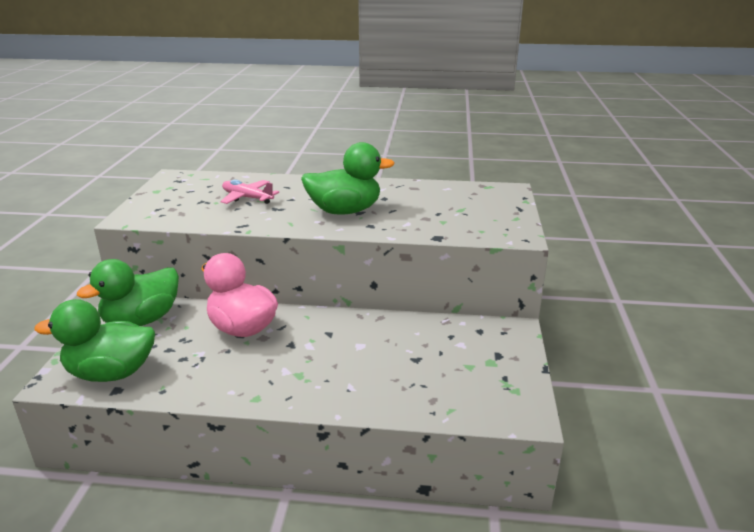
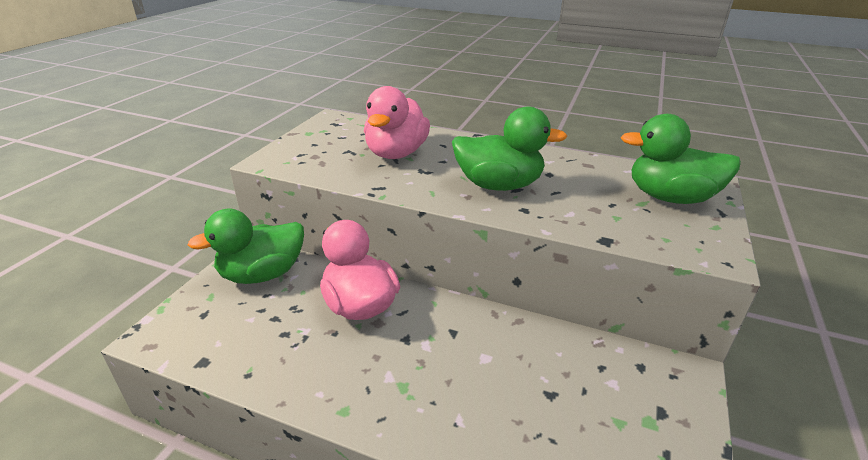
camera: 15 degrees right, 5 degrees up
(111, 373) = (206, 338): green duck -> green duck (670, 198)
(247, 198) = (396, 153): pink plane -> pink duck

